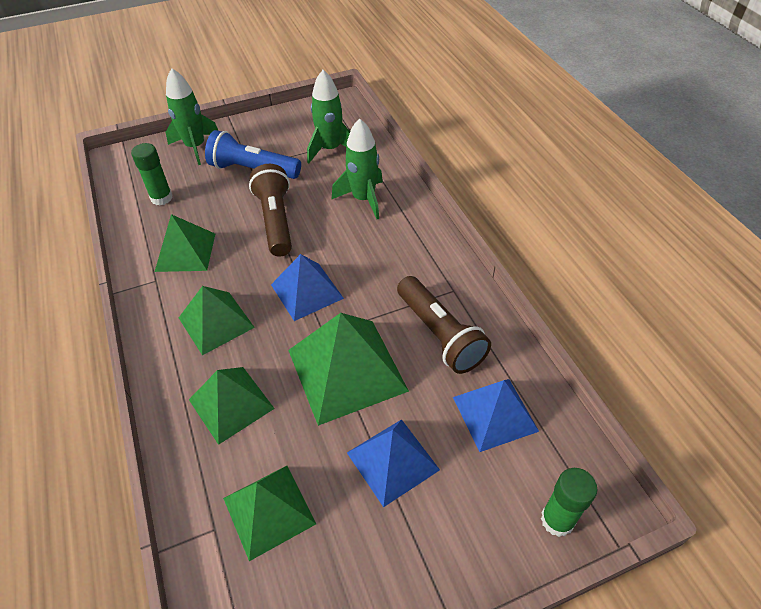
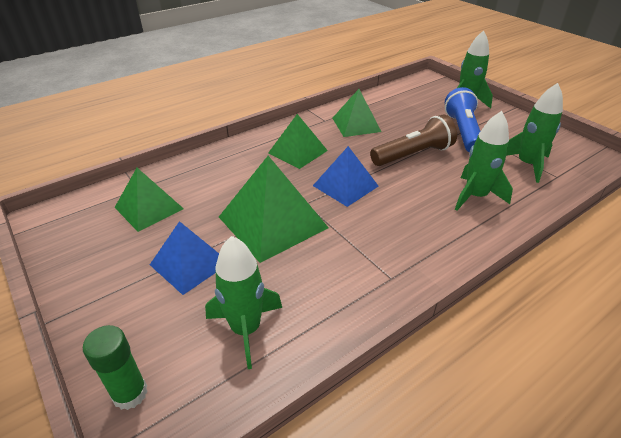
camera: 75 degrees right, 10 degrees down
(161, 198) = (401, 103): green glue stick -> none
(231, 404) = (230, 173): green pyramid -> none
(439, 334) = (329, 275): brown flashlight -> none
(495, 414) = (246, 329): blue pyramid -> green rocket

